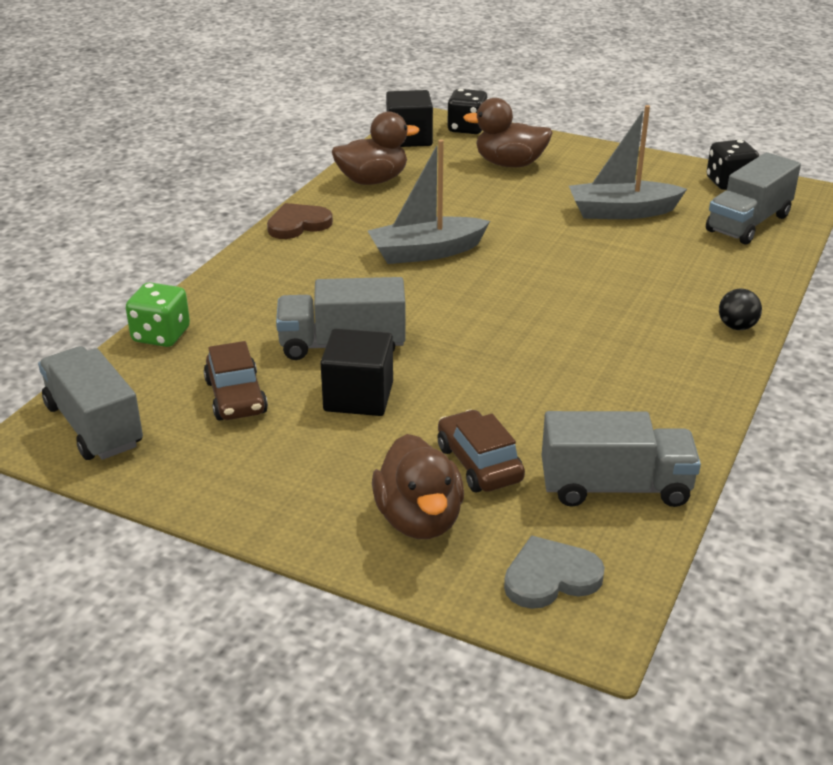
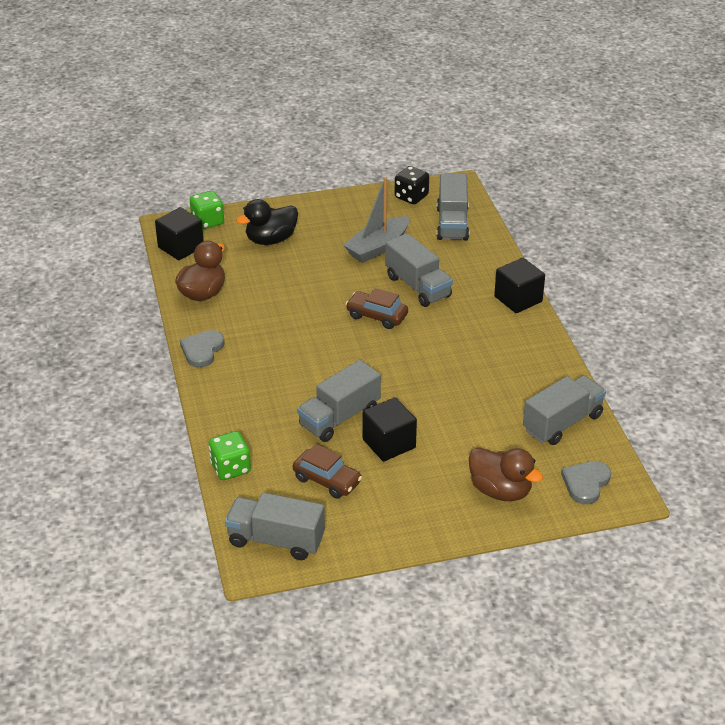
camera: 40 degrees left, 5 degrees up
(298, 224) = (202, 350): brown heart -> grey heart
(426, 252) = (305, 332): grey boat -> none
(467, 128) = (208, 222): black dice -> green dice
(479, 464) = (491, 446): brown car -> brown car (377, 316)
(509, 164) = (271, 240): brown duck -> black duck
(619, 264) = (418, 286): none -> grey truck
(737, 327) = (518, 299): black ball -> black cube

